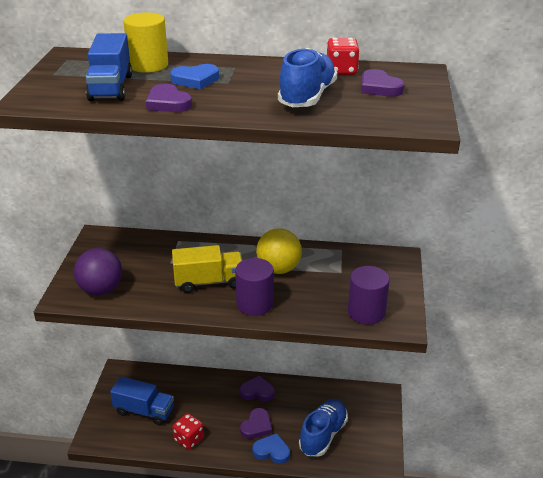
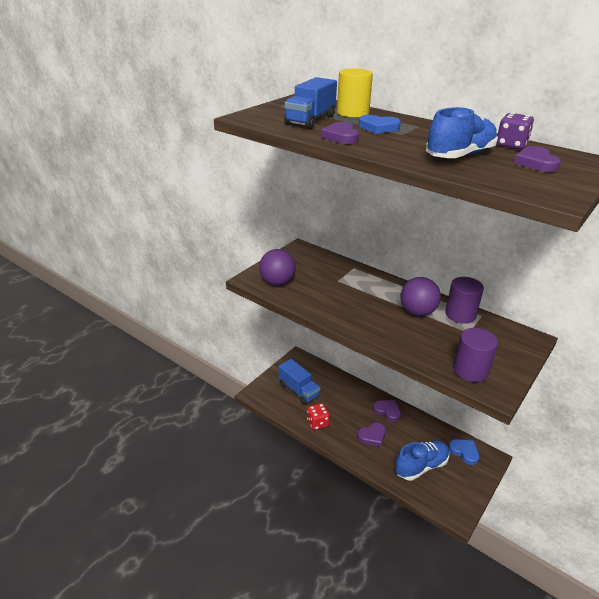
camera: 30 degrees right, 0 degrees up
(209, 282) = (356, 303): yellow truck -> none
(255, 304) = (380, 330): purple cylinder -> purple cylinder (460, 314)
(272, 451) = (373, 459): blue heart -> blue heart (464, 452)
(278, 269) = (417, 312): yellow ball -> purple ball
(341, 71) = (511, 145): red dice -> purple dice

